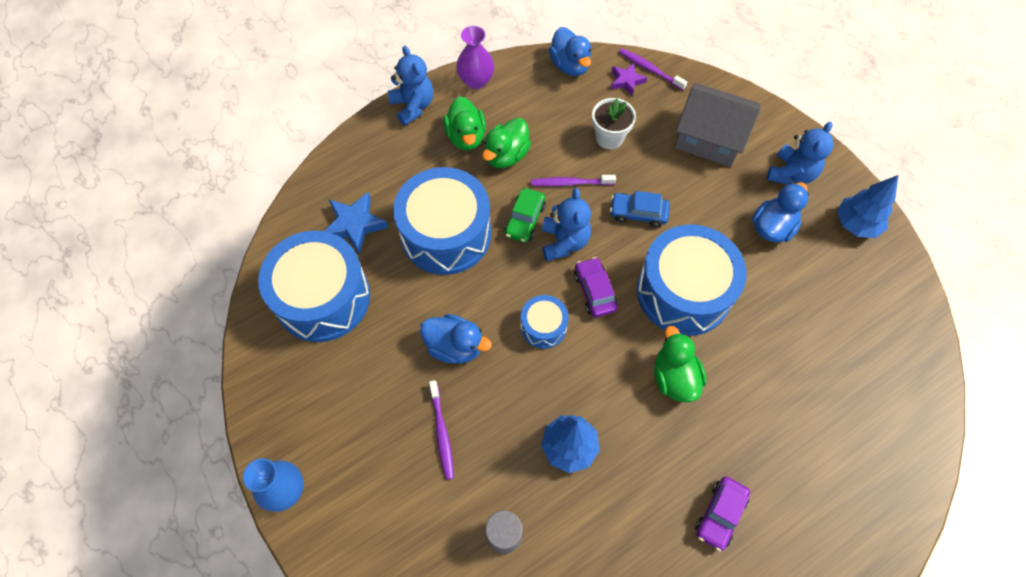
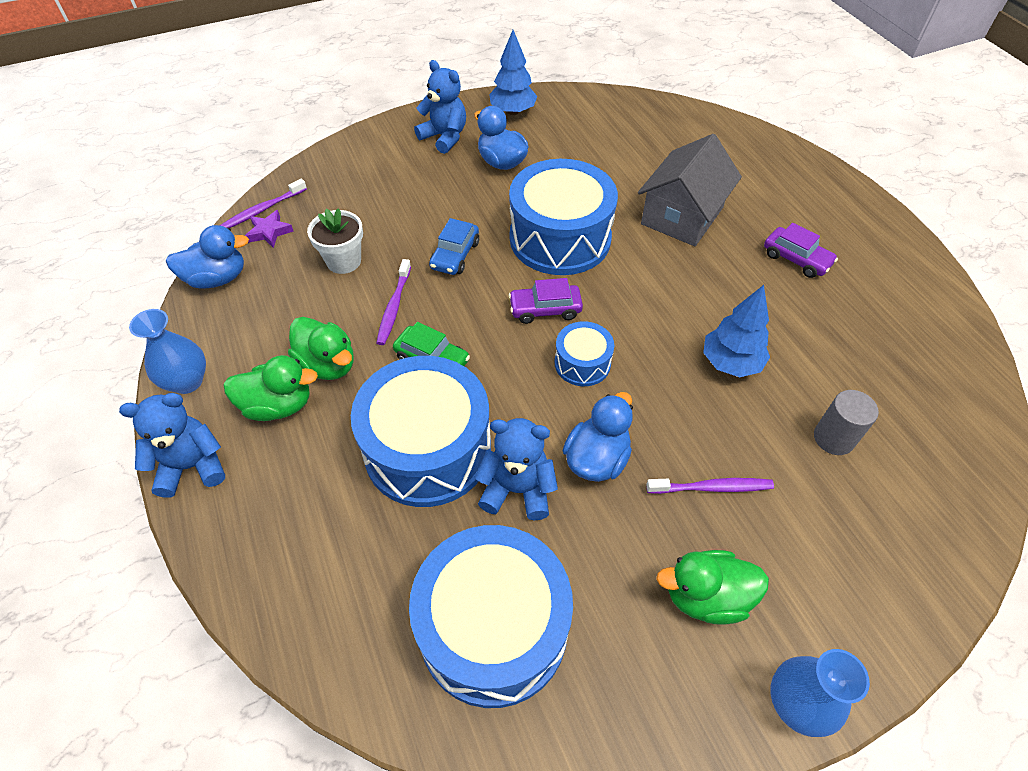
camera: 80 degrees left, 10 degrees down
(354, 225) = (377, 570): blue star -> none
(476, 81) = (187, 381): purple vase -> blue vase
(564, 242) = (474, 326): blue teddy bear -> blue teddy bear (517, 489)
(674, 377) = (656, 264): green duck -> green duck (706, 596)
(709, 138) = (379, 182): grey house -> grey house (682, 216)

